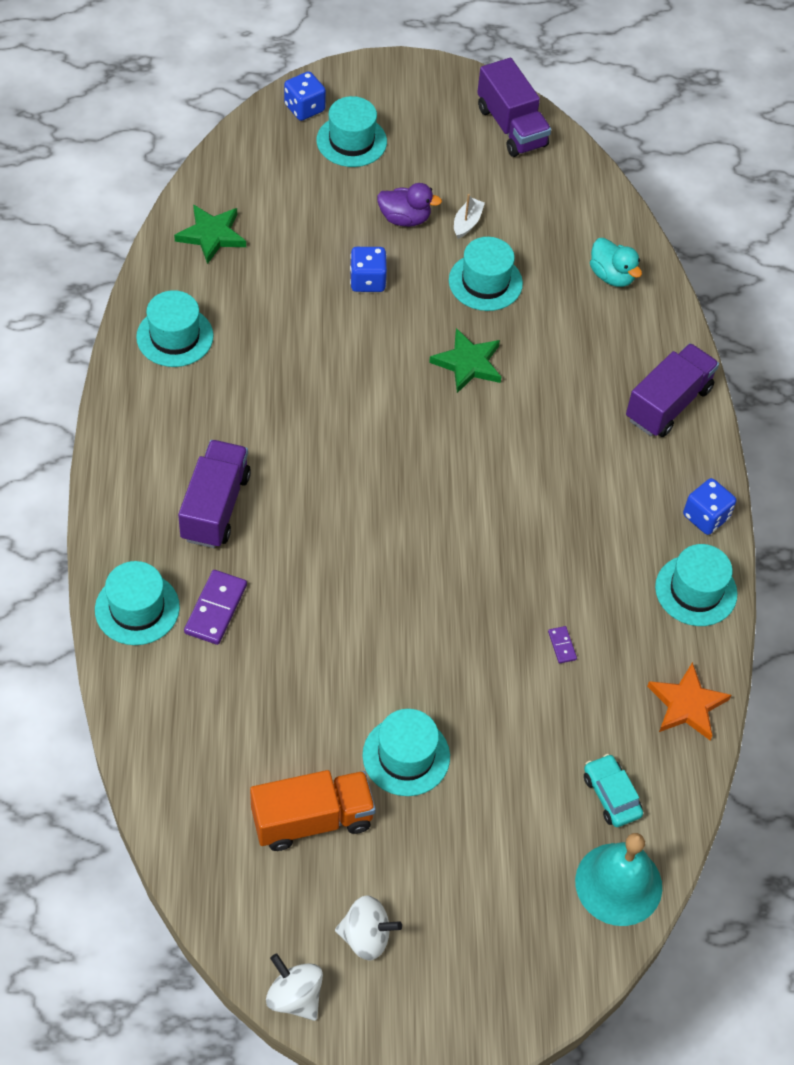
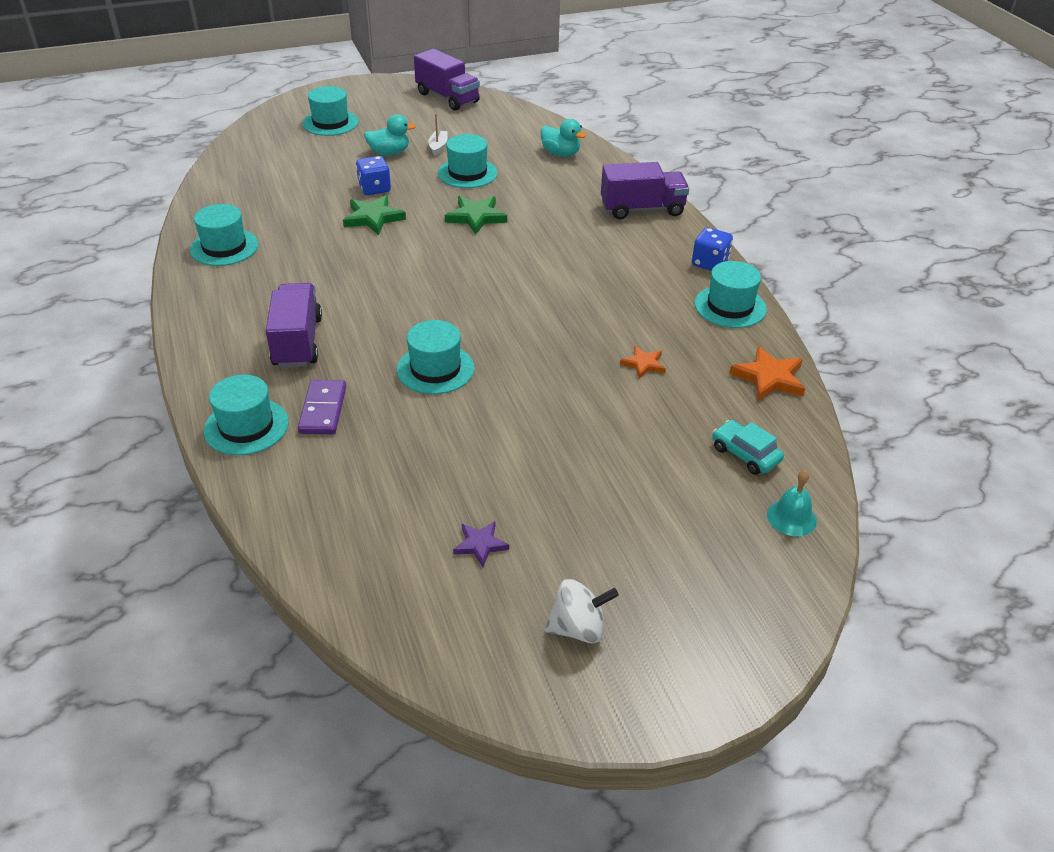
camera: 15 degrees left, 15 degrees down
(211, 235) = (236, 187): green star -> green star (373, 218)
(294, 996) = (529, 705): white spinning top -> none
(304, 108) = (287, 113): blue dice -> none
(312, 820) = (480, 545): orange truck -> purple star
(405, 218) = (389, 153): purple duck -> turquoise duck
(406, 756) = (547, 472): turquoise hat -> turquoise hat (435, 369)
(562, 645) = (643, 364): purple domino -> orange star
(618, 884) = (791, 517): turquoise bell -> turquoise bell, size x0.56
(668, 404) = (642, 209): purple truck -> purple truck turned 60 degrees clockwise

